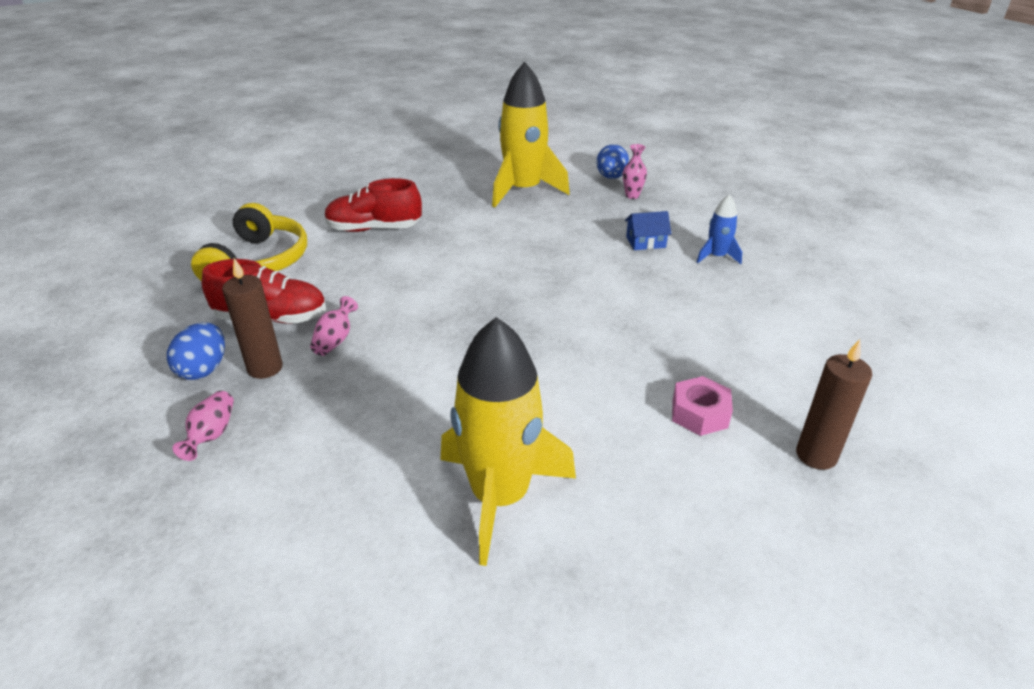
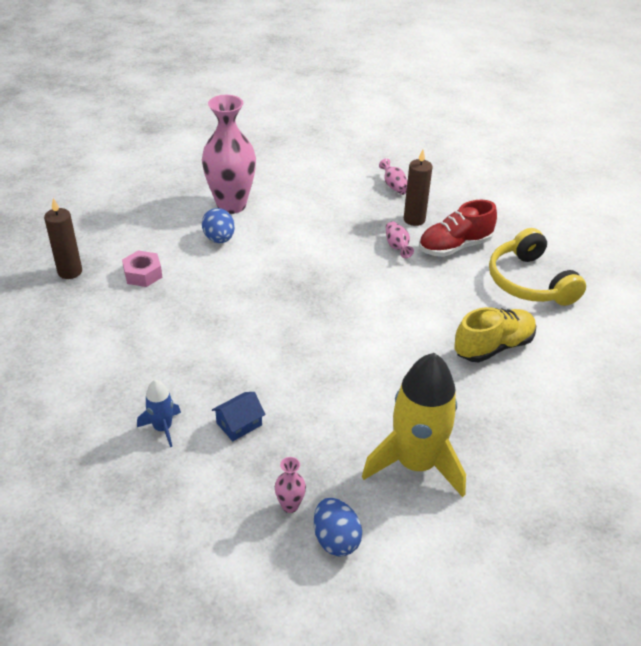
camera: 150 degrees right, 5 degrees up
(204, 369) = (445, 208): blue egg -> blue egg (219, 239)
(374, 229) = (493, 346): red shoe -> yellow shoe
(500, 497) = (231, 205): yellow rocket -> pink vase

